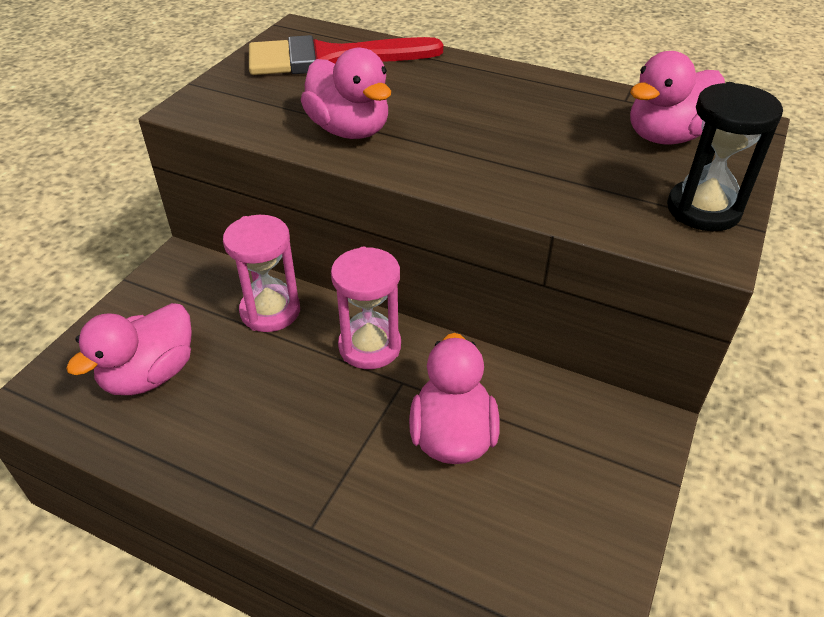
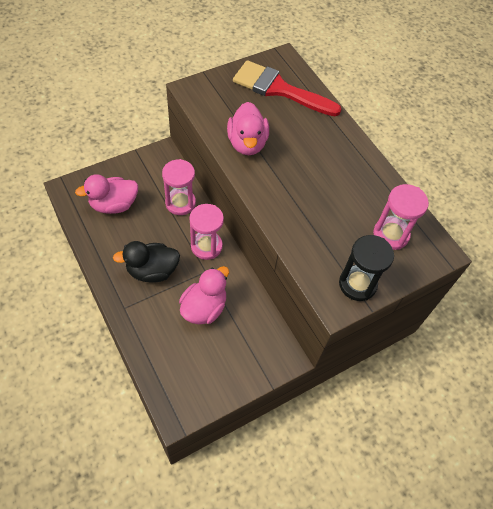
camera: 30 degrees right, 15 degrees up
(310, 435) = (152, 271): none -> black duck
(667, 136) = (391, 234): pink duck -> pink hourglass

